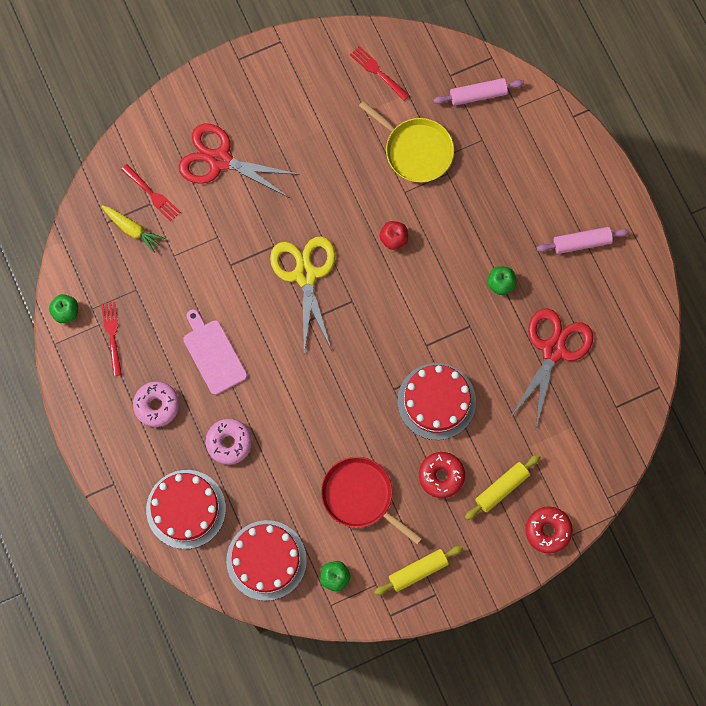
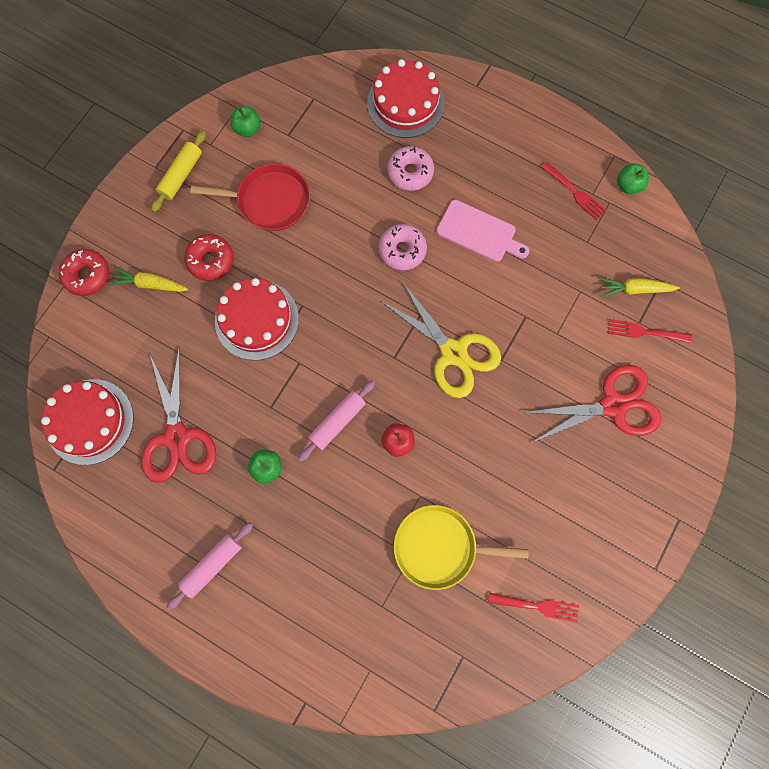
camera: 145 degrees right, 0 degrees up
(157, 405) = (492, 163): pink donut -> pink donut (402, 250)
(266, 560) = (312, 107): red cake -> red cake (90, 421)
(478, 95) = (419, 655): pink rolling pin -> pink rolling pin (337, 422)
(502, 488) = (150, 284): yellow rolling pin -> yellow carrot

